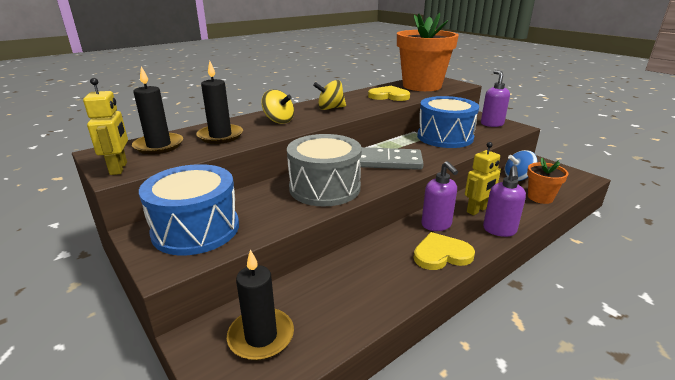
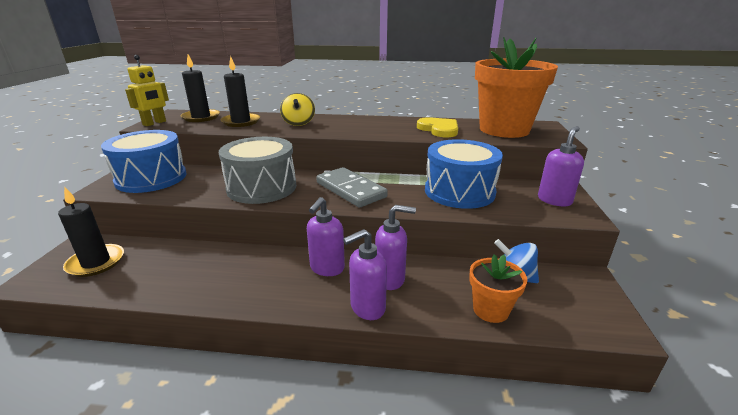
camera: 45 degrees right, 0 degrees up
(330, 108) = (359, 125): yellow spinning top -> none
(441, 254) = (277, 291): yellow heart -> none
(477, 210) = (390, 279): yellow robot -> purple soap dispenser

